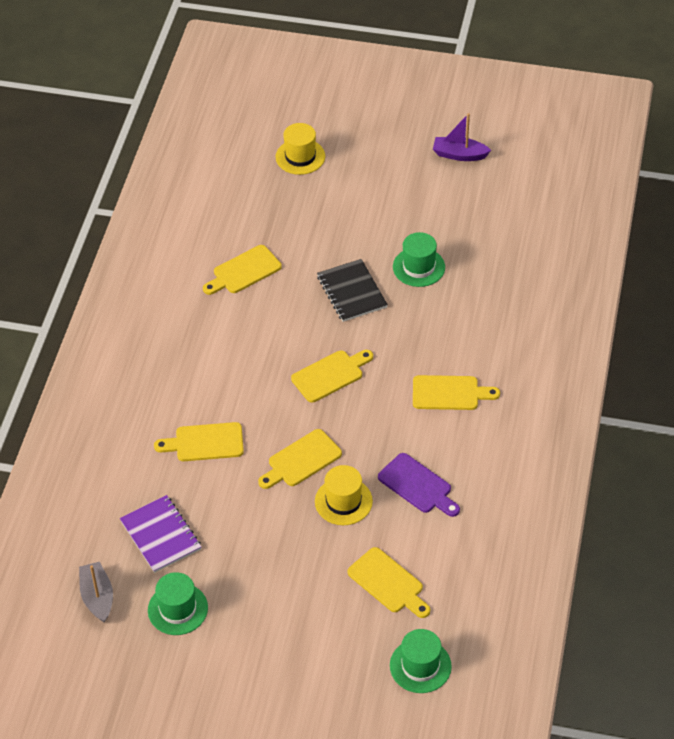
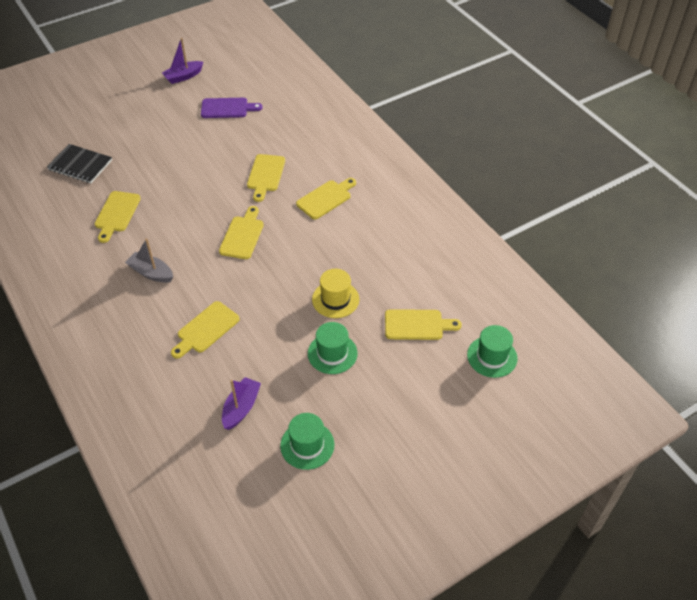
camera: 45 degrees left, 0 degrees up
(97, 597) = (242, 483): grey boat -> grey boat (151, 273)
(161, 535) = (241, 408): purple notebook -> purple boat
(300, 157) = (82, 131): yellow hat -> none
(301, 460) = (281, 295): yellow cutting board -> yellow cutting board (265, 175)
(351, 292) = (202, 182): black notebook -> black notebook (80, 165)
(417, 485) = (368, 259): purple cutting board -> purple cutting board (227, 108)
(419, 267) = (228, 145): green hat -> green hat (332, 353)

